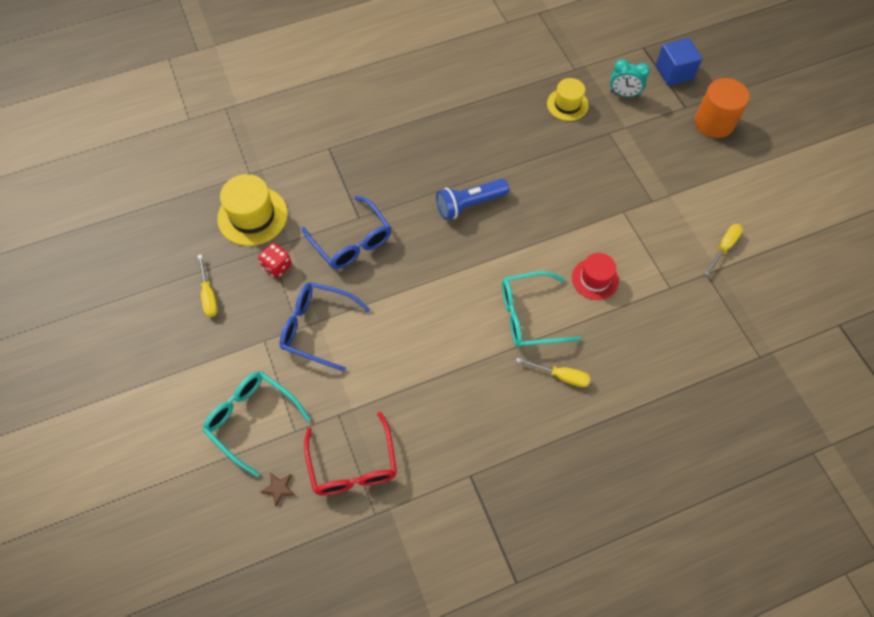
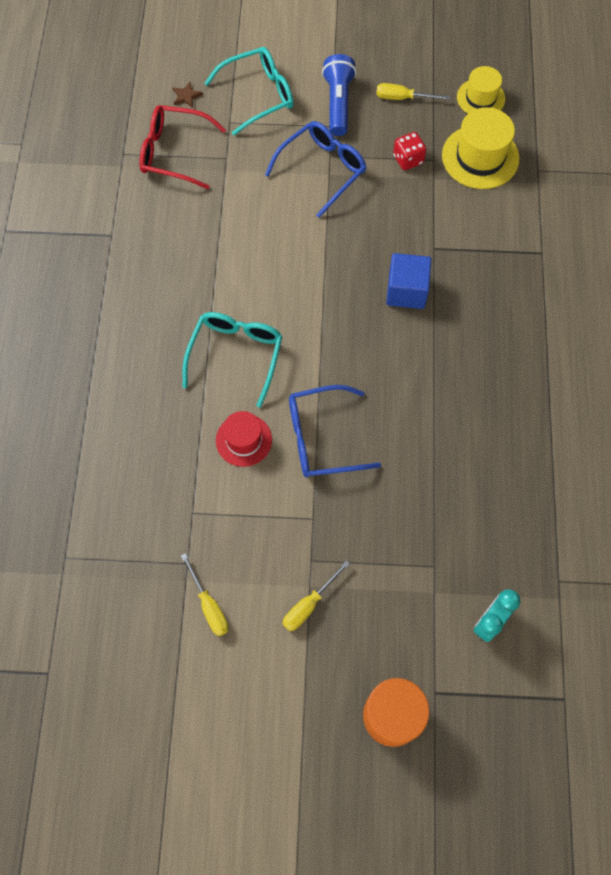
camera: 115 degrees right, 5 degrees up
(351, 241) = (407, 231): blue glasses -> blue glasses (322, 438)
(469, 204) = (400, 359): blue flashlight -> blue flashlight (338, 103)
(561, 376) = (157, 352): yellow screwdriver -> yellow screwdriver (309, 605)
(567, 104) = (501, 539): yellow hat -> yellow hat (480, 98)
(674, 72) = (501, 715): blue cube -> blue cube (406, 291)

